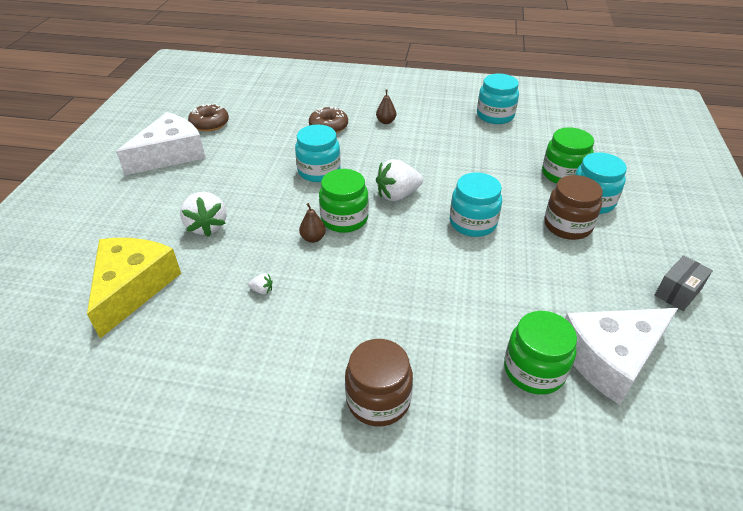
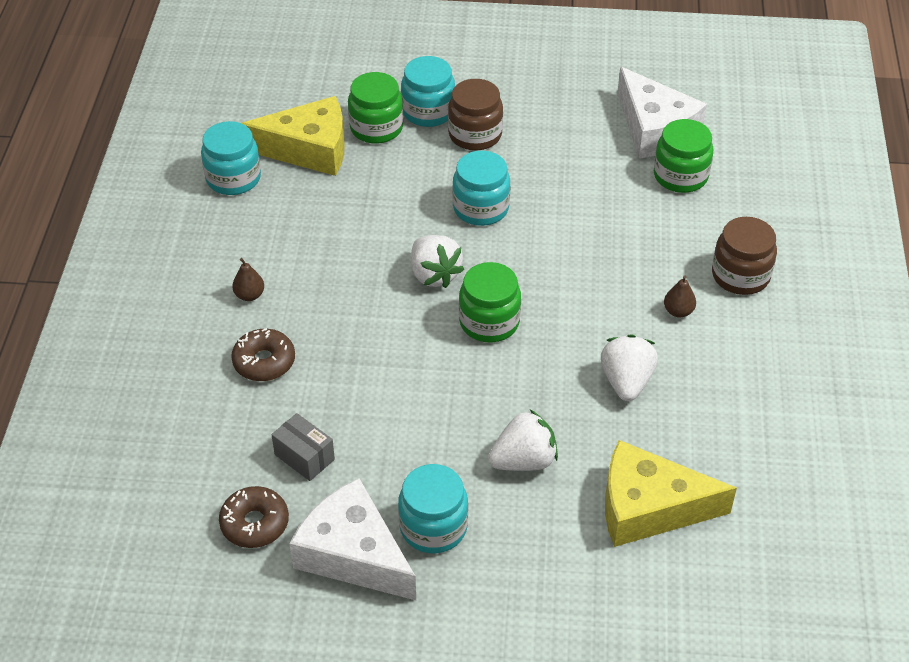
camera: 95 degrees left, 5 degrees up
(262, 290) = (626, 382): white strawberry -> white strawberry, size x2.35
(313, 238) = (530, 348): brown pear -> brown pear (678, 311)
(319, 171) = (387, 359): turquoise jar -> turquoise jar (433, 527)
(531, 144) = (309, 149): none -> yellow cheese
(677, 292) = (564, 76): grey box -> grey box (304, 457)

